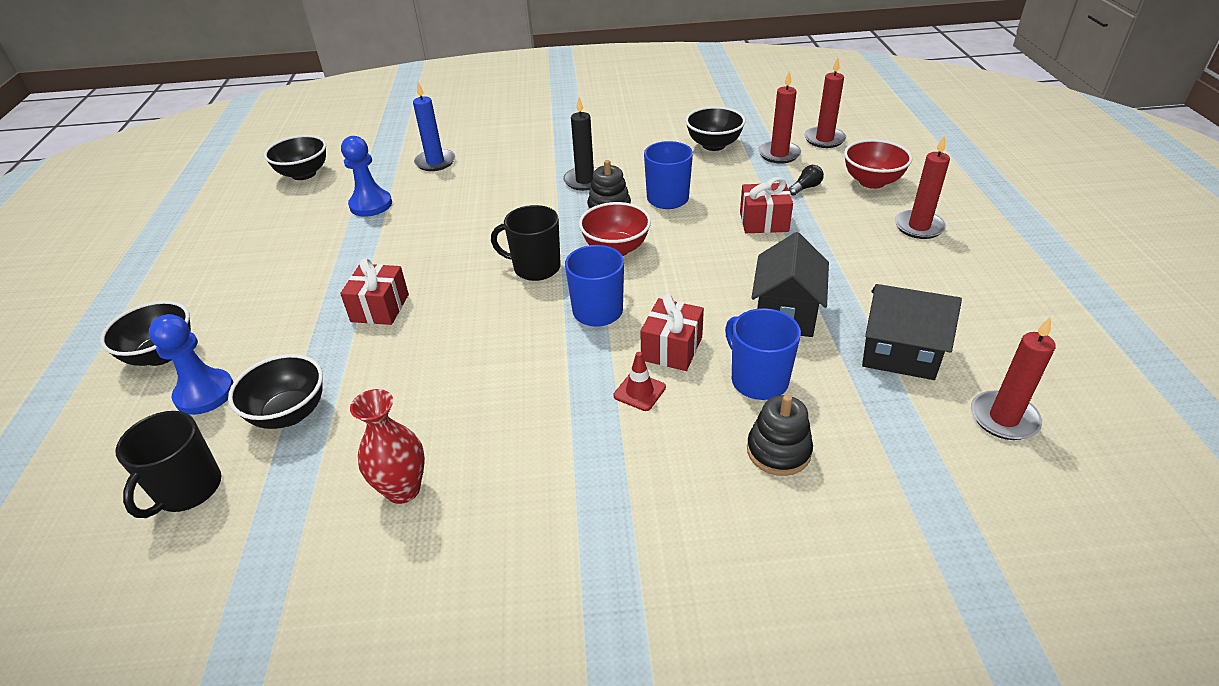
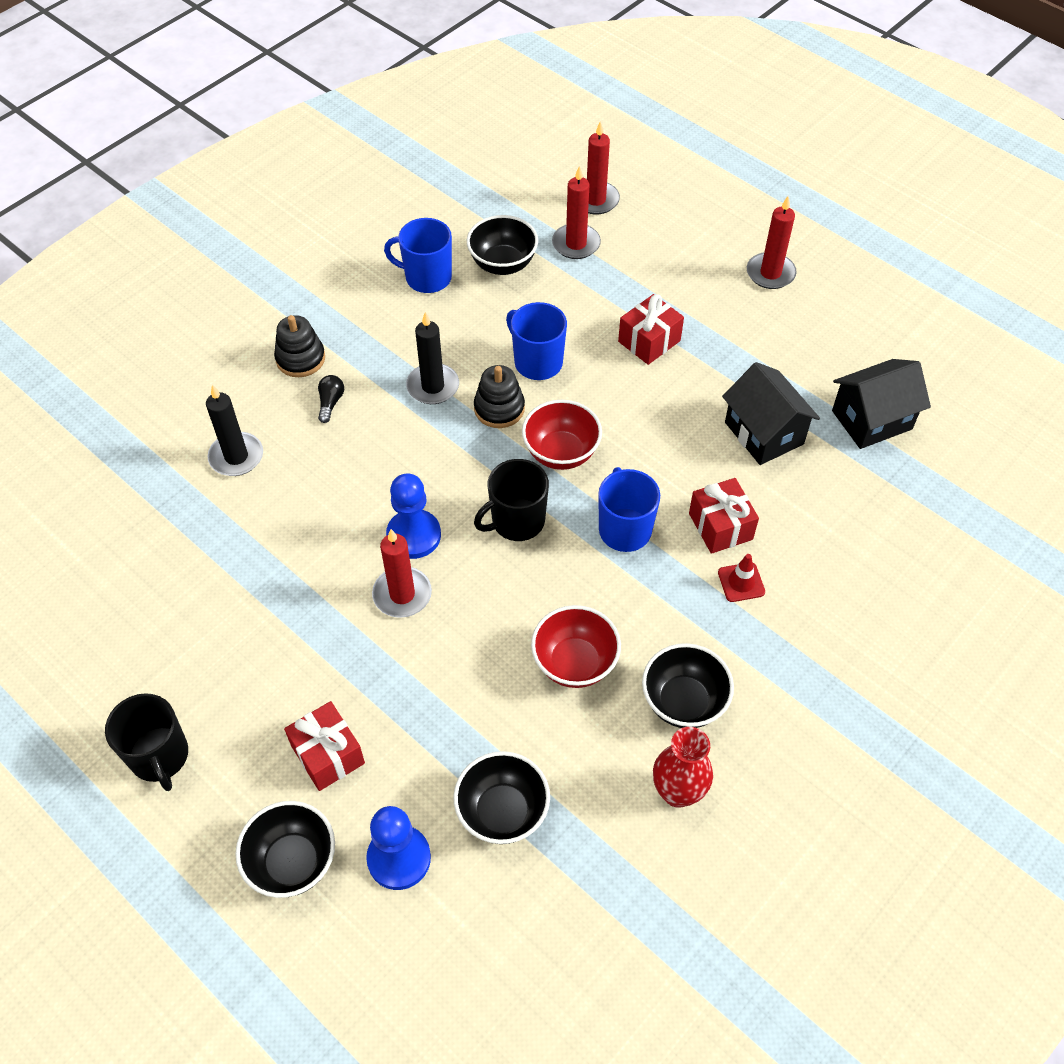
camera: 45 degrees left, 15 degrees up
(188, 490) = (518, 932): black mug -> black mug (160, 756)
(304, 174) = (96, 569): black bowl -> black bowl (683, 702)
(371, 205) = (245, 557): blue pawn -> blue pawn (414, 535)
(380, 308) = (433, 662): red gift -> red gift (328, 754)
(435, 162) = (236, 457): blue candle -> black candle
(758, 380) = (807, 511): blue mug -> blue mug (427, 277)
(778, 451) = (878, 561): black stacking toy -> black stacking toy (300, 359)
(805, 188) = (641, 276): black light bulb -> black light bulb (330, 403)
(872, 182) = (687, 237): red bowl -> red bowl (574, 663)
(1003, 418) = (975, 434): red candle -> red candle (402, 594)

